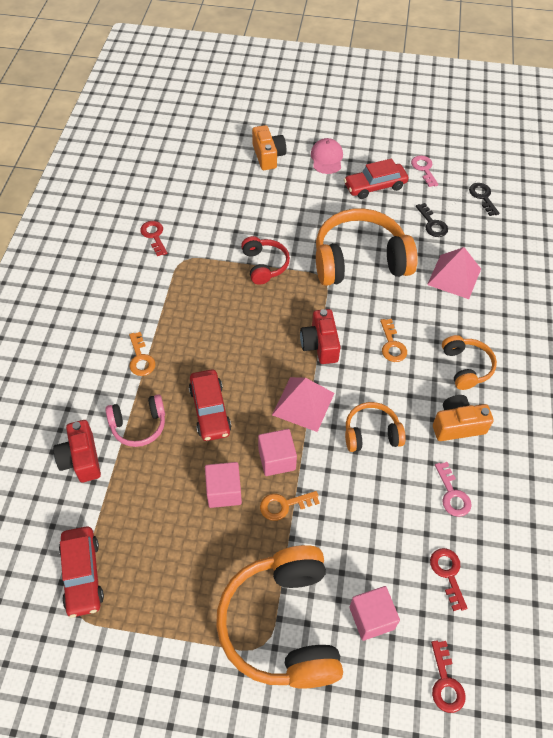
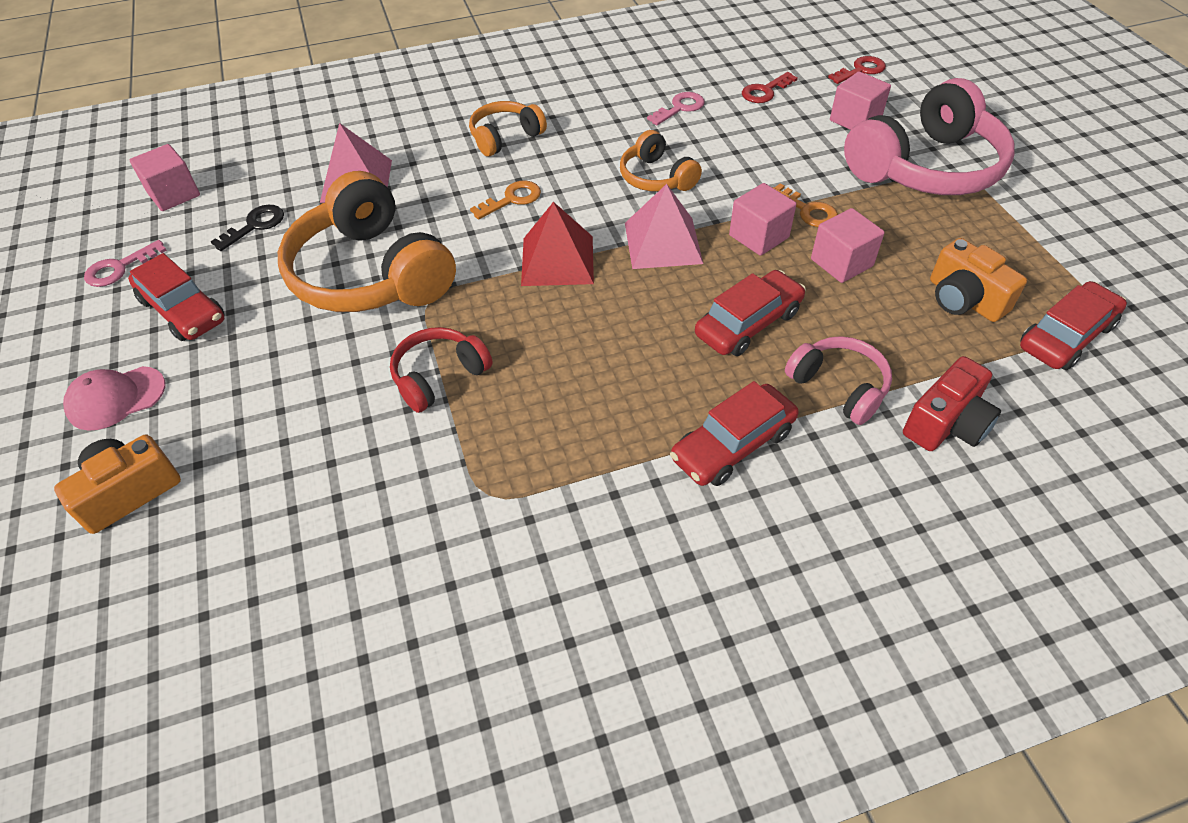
camera: 115 degrees left, 5 degrees down
(141, 358) = (732, 445): orange key -> red car
(154, 236) = (449, 578): red key -> none
(282, 625) = (926, 168): orange headphones -> pink headphones
(320, 345) = (557, 260): red camera -> red pyramid
(457, 425) = (592, 124): orange camera -> orange camera (964, 299)
(482, 197) = (174, 194): black key -> pink cube

